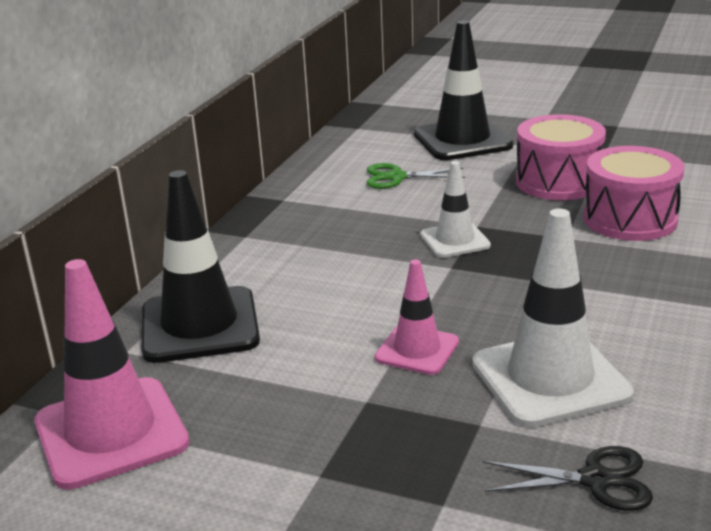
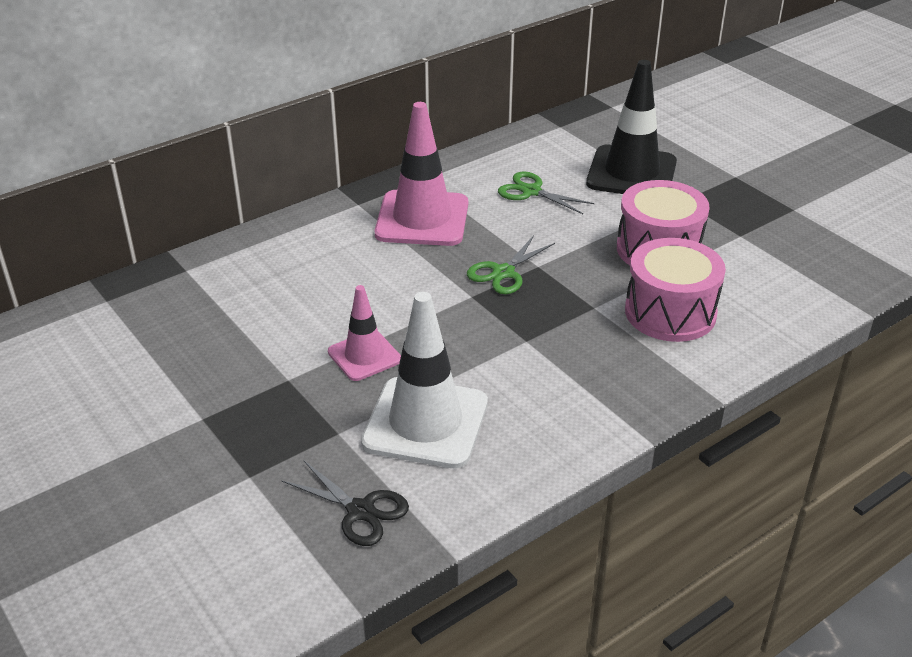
camera: 30 degrees right, 10 degrees up
(111, 432) = (120, 328): pink traffic cone -> pink traffic cone (422, 219)
(200, 325) = (249, 270): black traffic cone -> none
(455, 240) = (503, 272): white traffic cone -> green scissors

